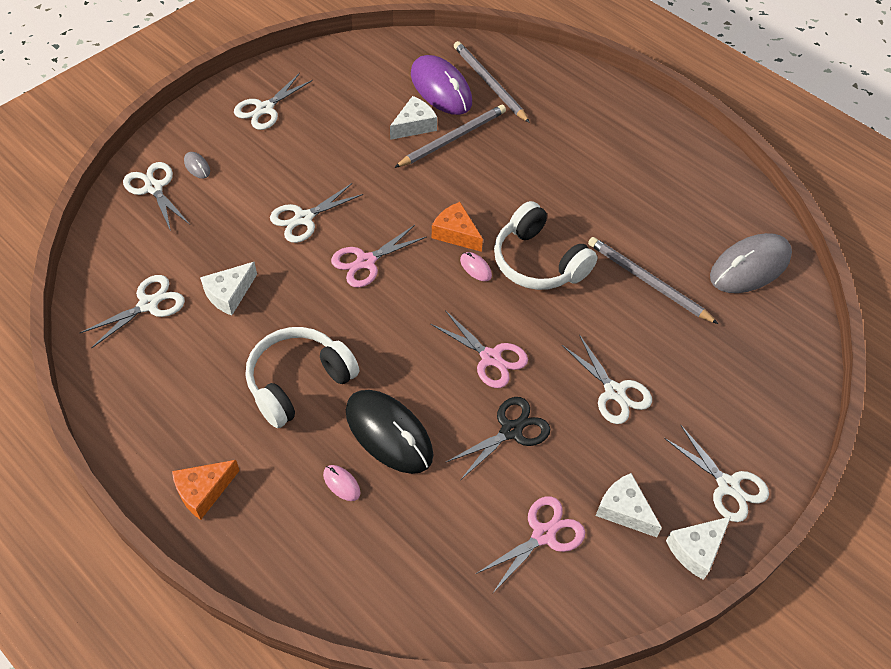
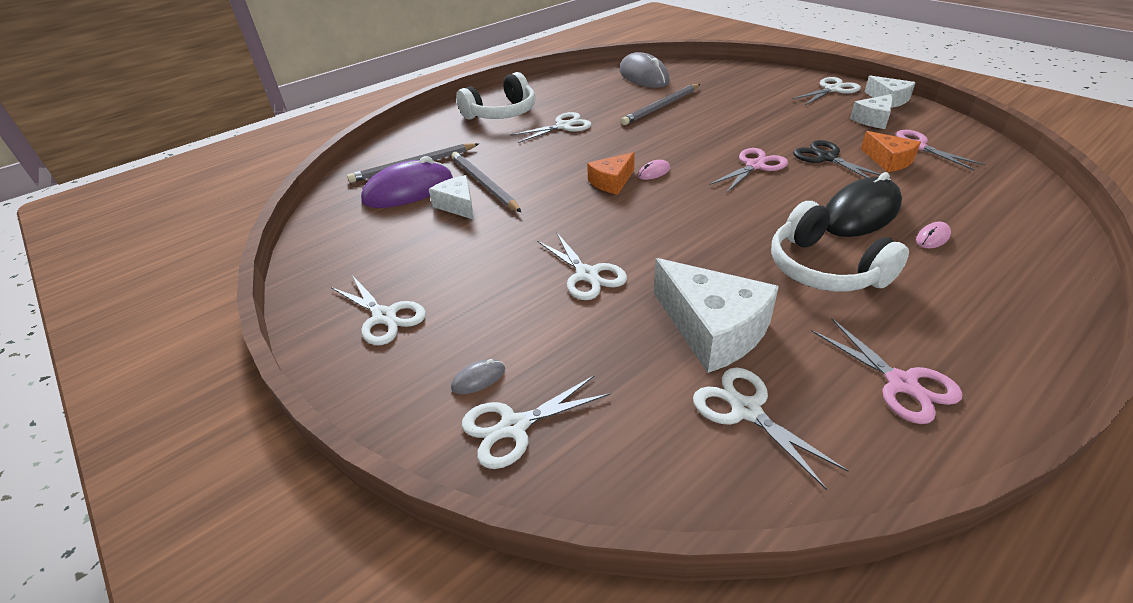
camera: 80 degrees left, 15 degrees down
(203, 491) = (1007, 331): orange cheese -> orange cheese (888, 160)
(229, 294) = (712, 329): white cheese -> white cheese, size x1.72
(366, 262) = (651, 231): pink scissors -> pink scissors (901, 383)
(538, 262) = (644, 145): white headphones -> white headphones (501, 113)
(614, 392) = (770, 120): white scissors -> white scissors (563, 126)

